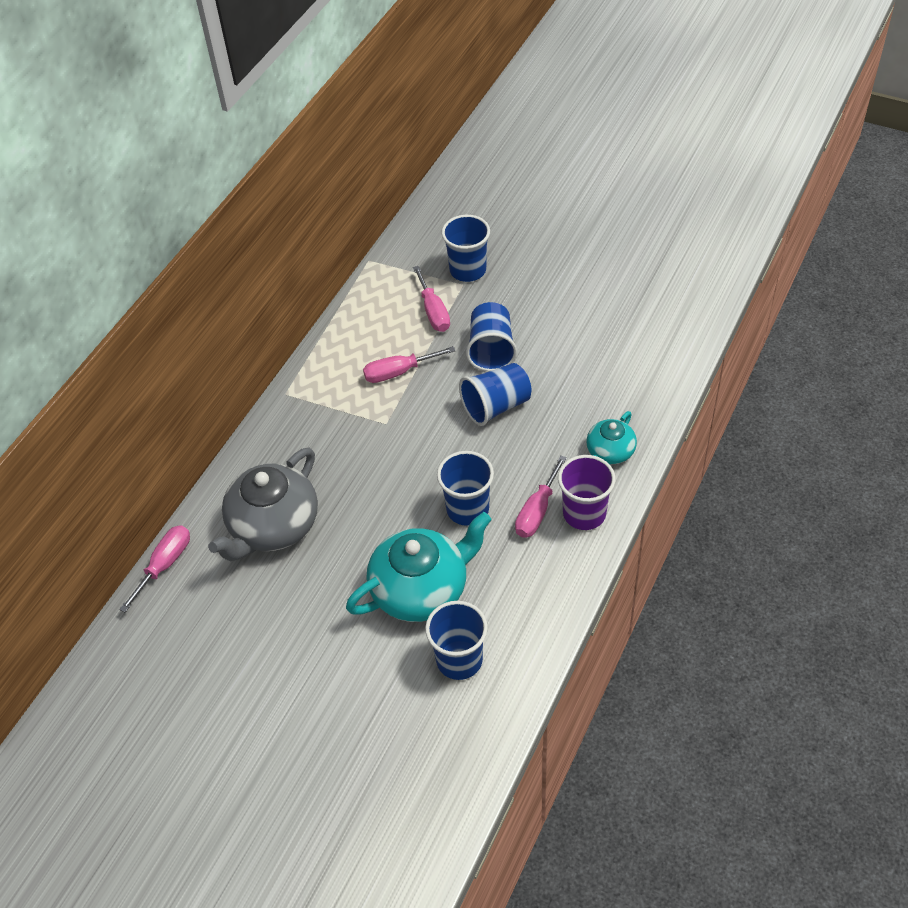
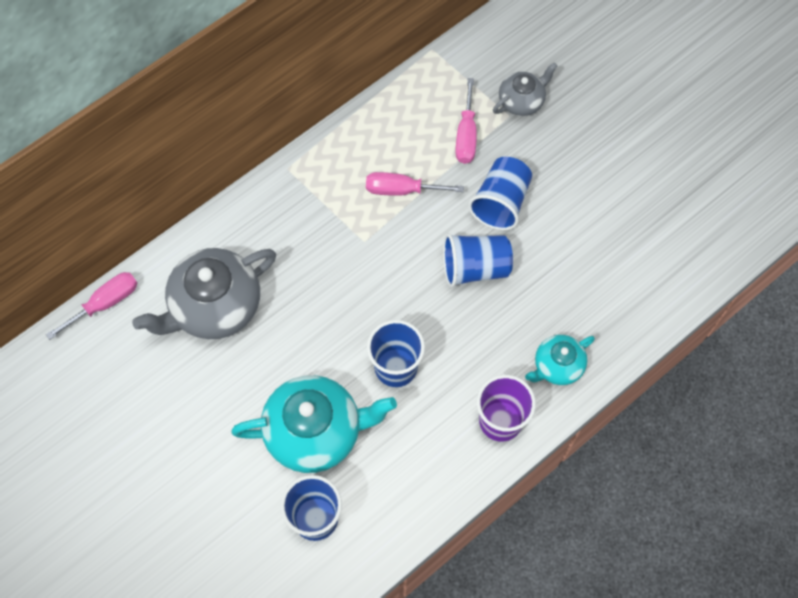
camera: 20 degrees right, 15 degrees up
(468, 270) = (522, 101): blue cup -> grey teapot
(537, 511) = (458, 398): pink screwdriver -> none

